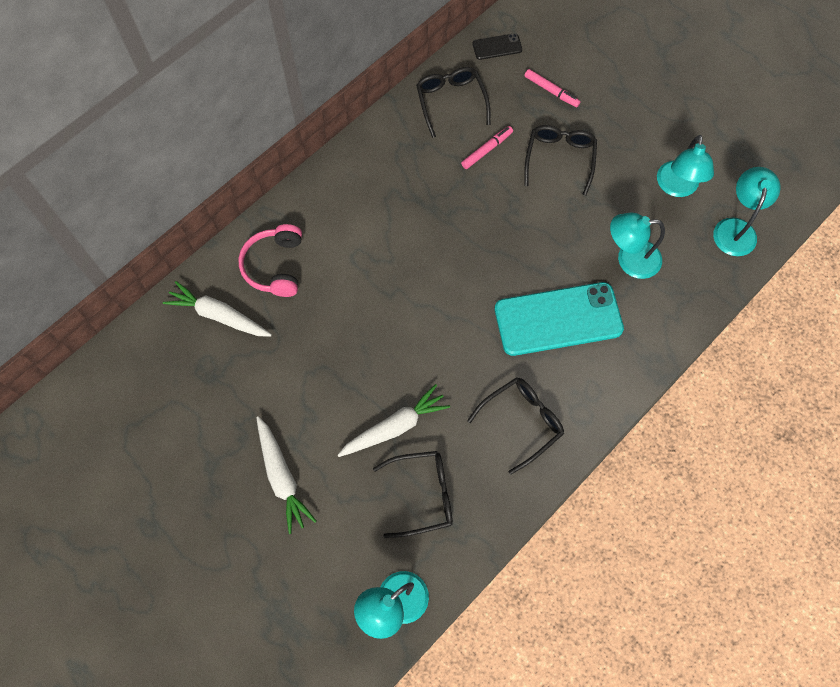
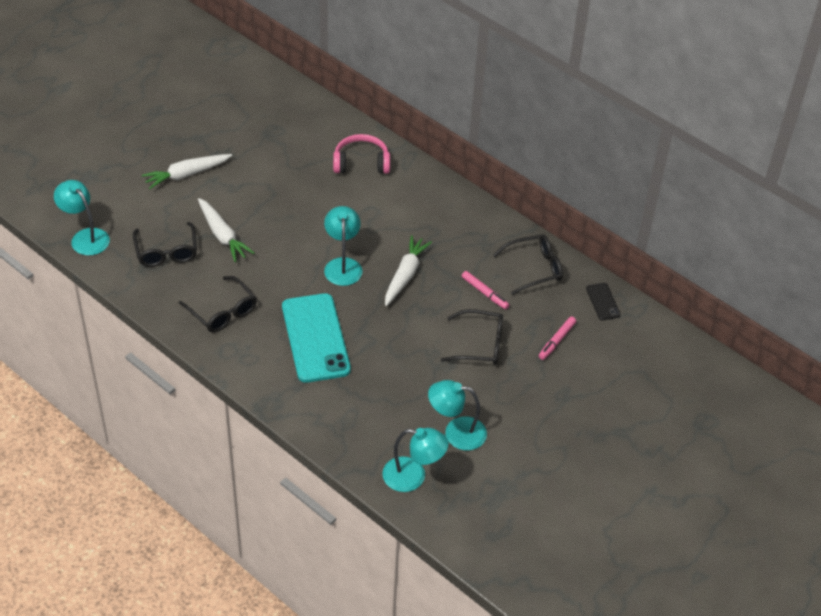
camera: 85 degrees right, 20 degrees down
(219, 315) = (317, 134): white carrot -> white carrot (405, 275)
(629, 259) = (376, 391): turquoise lamp -> turquoise lamp (343, 265)

